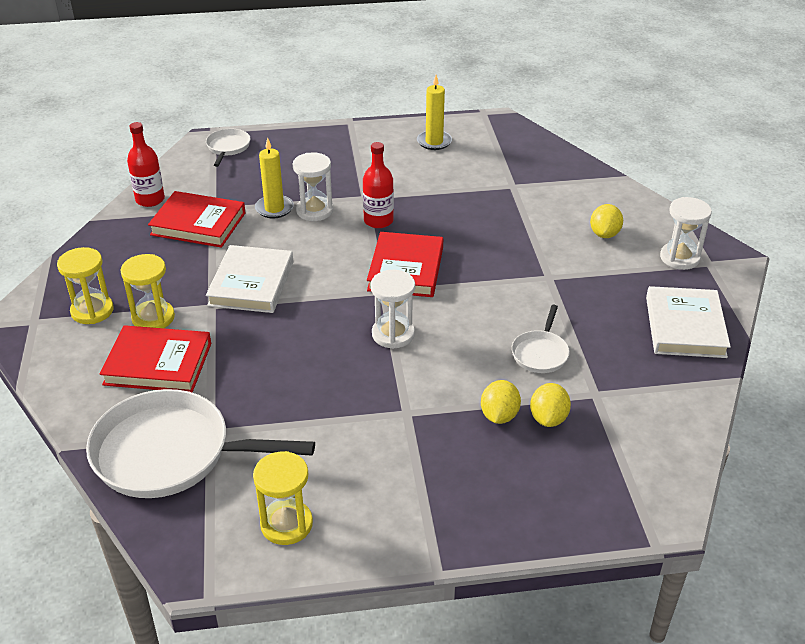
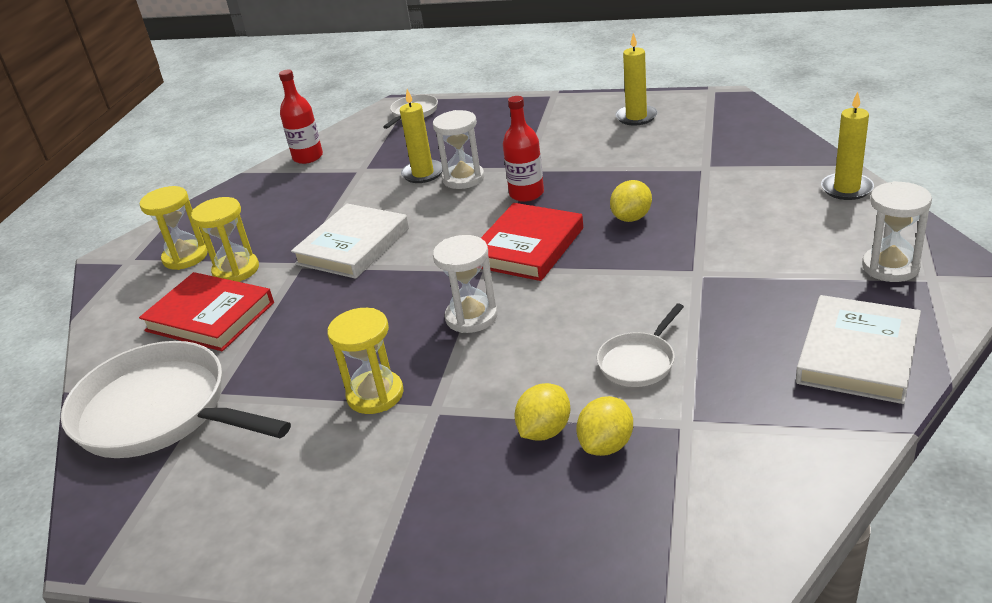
camera: 25 degrees right, 5 degrees down
(198, 224) = (338, 183): red book -> none
(286, 524) = (223, 516): yellow hourglass -> yellow hourglass (375, 395)
(604, 234) = (797, 229): yellow lemon -> yellow lemon (631, 218)
(624, 197) = (846, 189): none -> yellow candle

